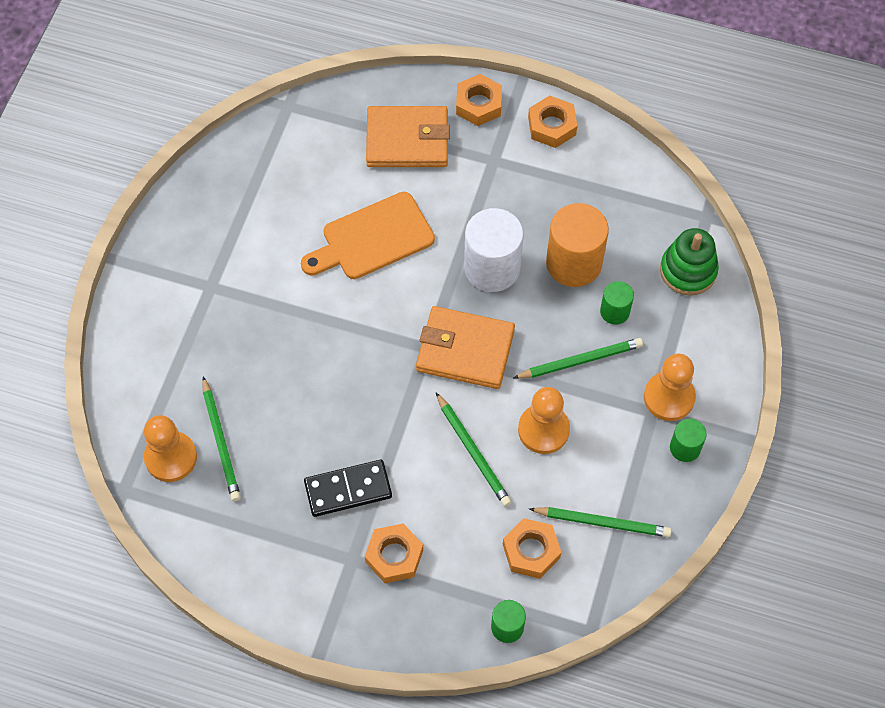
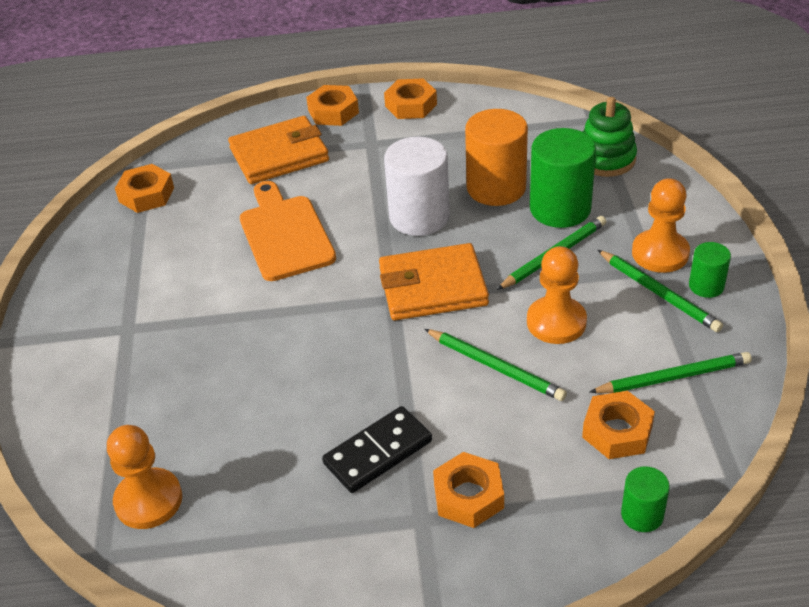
camera: 20 degrees left, 20 degrees down
(221, 441) = (204, 462): green pencil -> green pencil (659, 293)
(276, 140) = (146, 194): none -> orange nut
(372, 239) = (285, 234): orange cutting board -> orange cutting board turned 120 degrees clockwise
(614, 311) = (560, 209): green cylinder -> green cylinder, size x1.91

